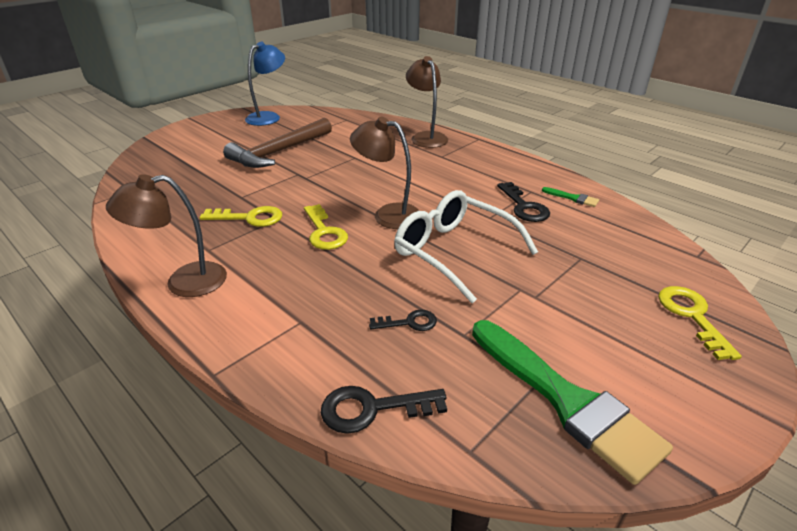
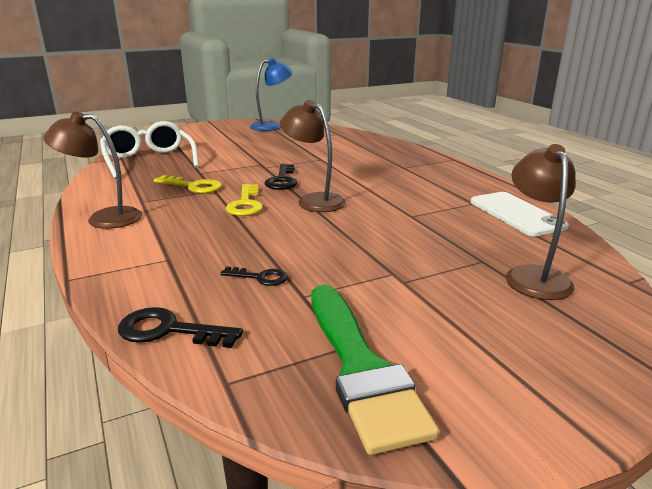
camera: 20 degrees right, 10 degrees down
(279, 152) = (258, 148): brown hammer -> none
(426, 137) = (401, 153): brown lamp -> brown lamp (533, 276)
(454, 252) = (351, 235): white glasses -> white glasses (149, 160)
(524, 206) = (455, 213): black key -> black key (282, 180)
(573, 198) = (516, 214): green brush -> white phone
(692, 316) = (575, 331): yellow key -> none

